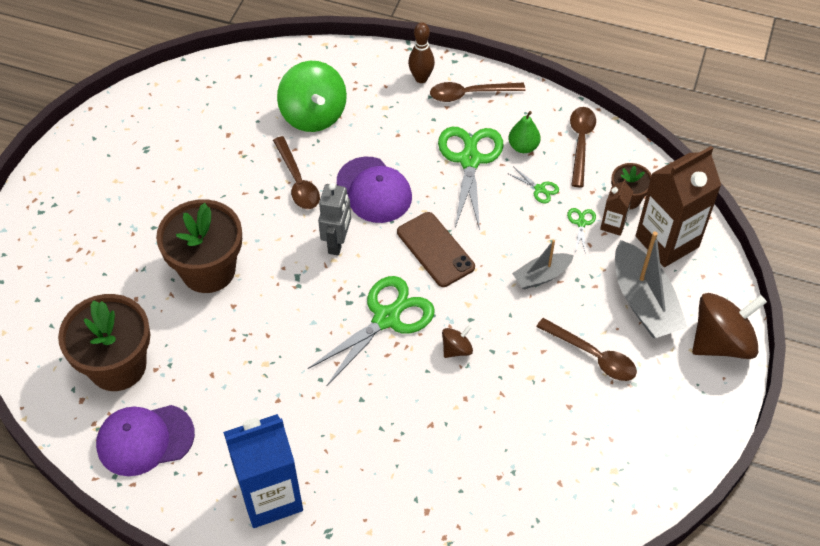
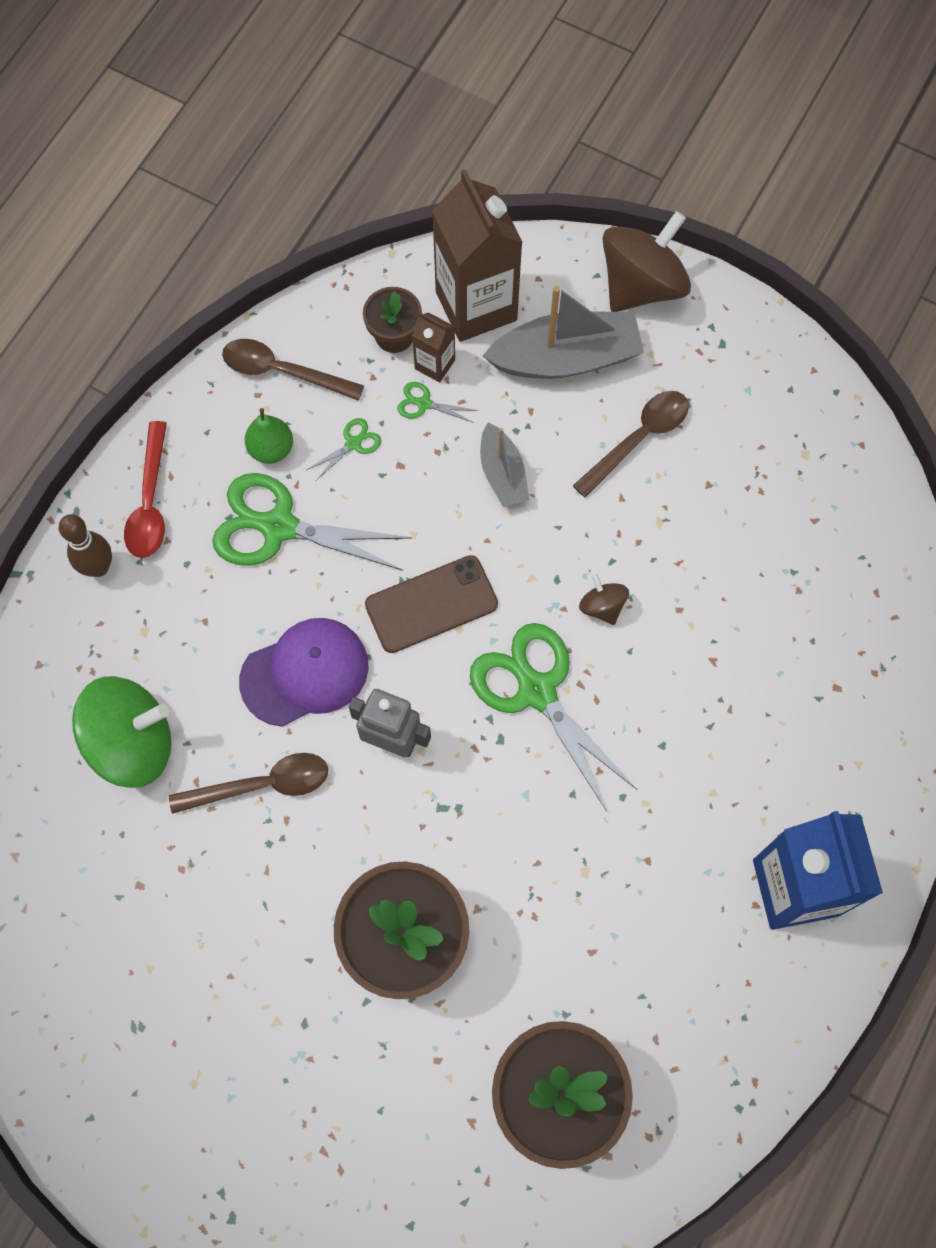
camera: 80 degrees left, 15 degrees up
(145, 439) = (686, 1059): purple cap -> none
(470, 94) = (150, 502): brown spoon -> red spoon
(721, 342) = (641, 285): brown spinning top -> brown spinning top turned 60 degrees clockwise

